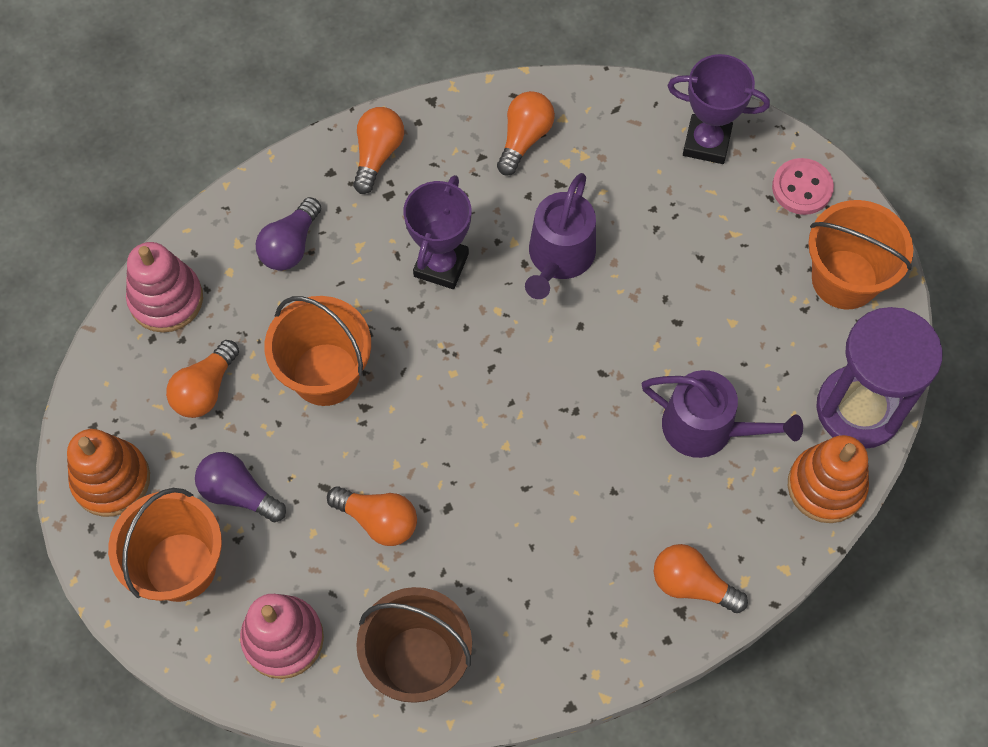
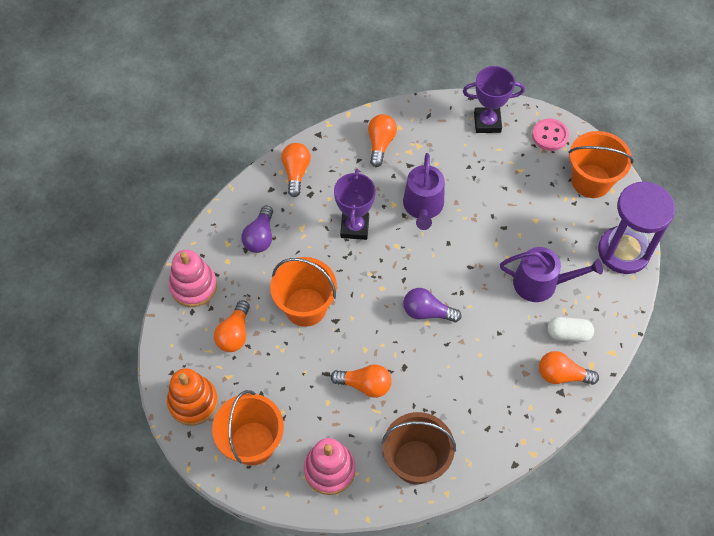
camera: 15 degrees left, 5 degrees down
(238, 493) = (274, 390): purple light bulb -> purple light bulb (427, 312)
(724, 521) = (568, 334): none -> white capsule
(826, 486) = (619, 299): orange stacking toy -> none

